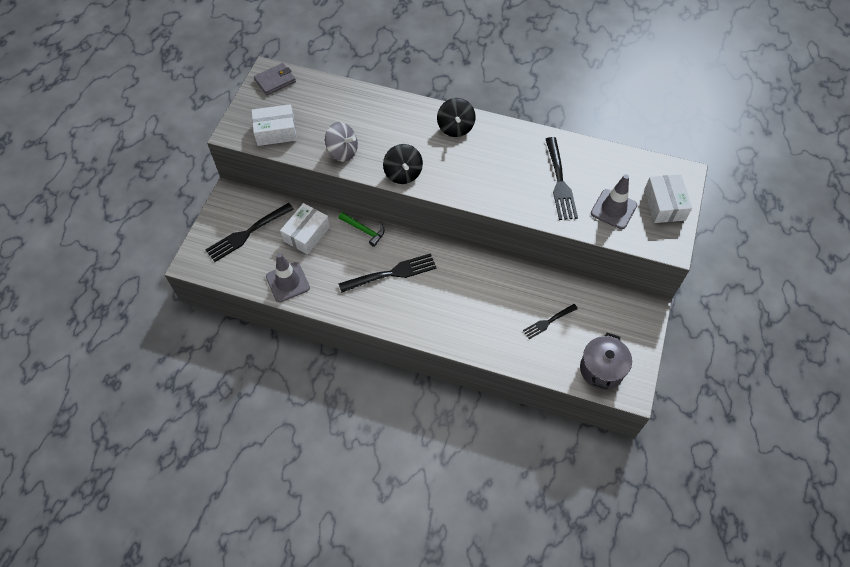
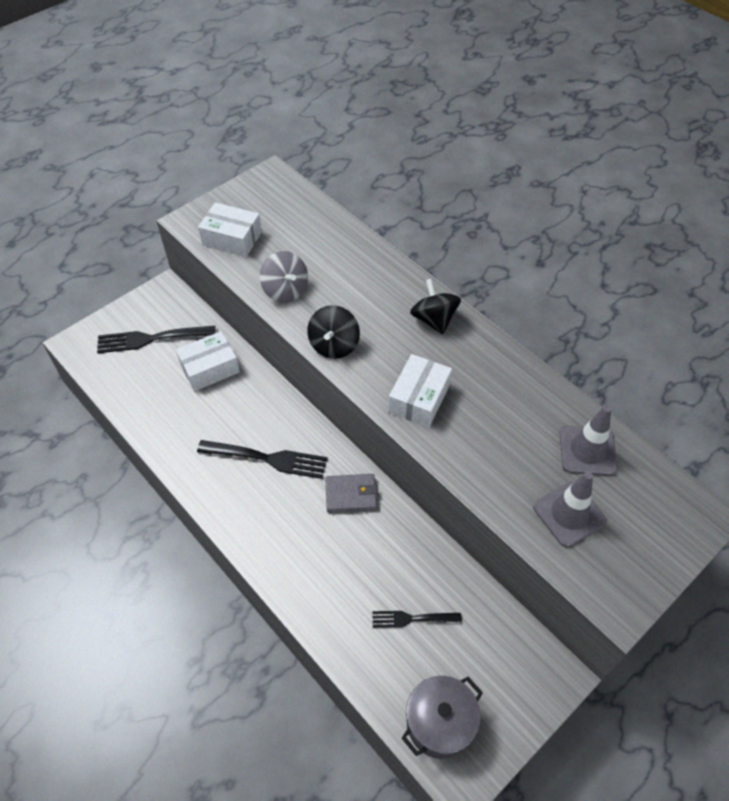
camera: 30 degrees right, 5 degrees down
(275, 81) = (272, 186): grey wallet -> grey wallet (351, 495)
(287, 282) = (151, 411): grey traffic cone -> grey traffic cone (587, 451)
(364, 230) = (273, 394): green hammer -> none
(455, 127) = (434, 319): black spinning top -> black spinning top turned 135 degrees clockwise
(559, 182) = (519, 444): black fork -> none
(664, 205) = (647, 543): white box -> white box (419, 398)

